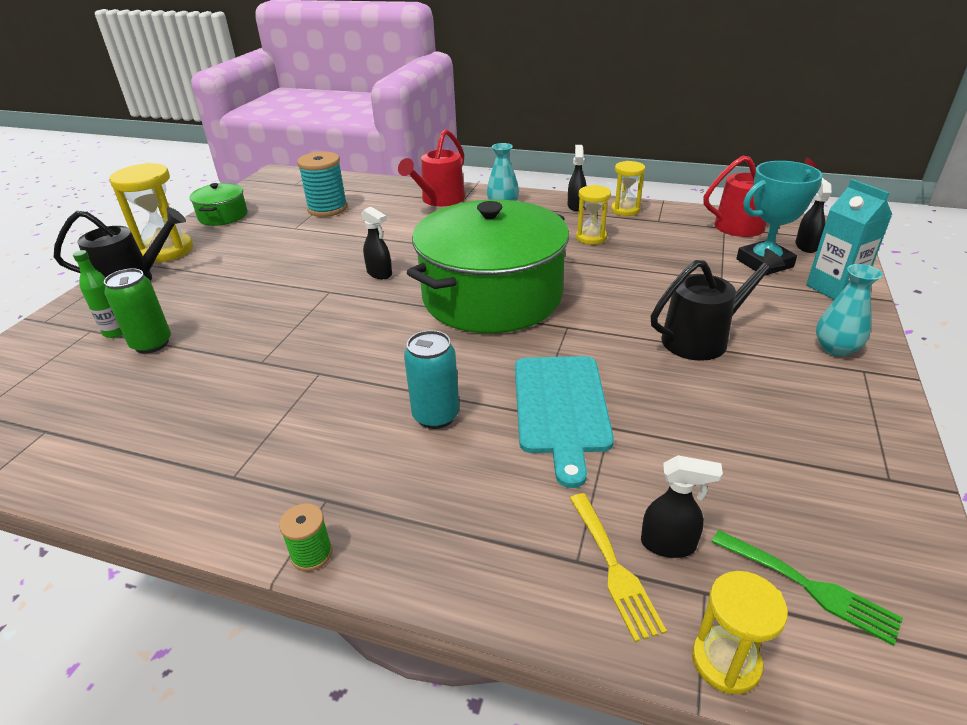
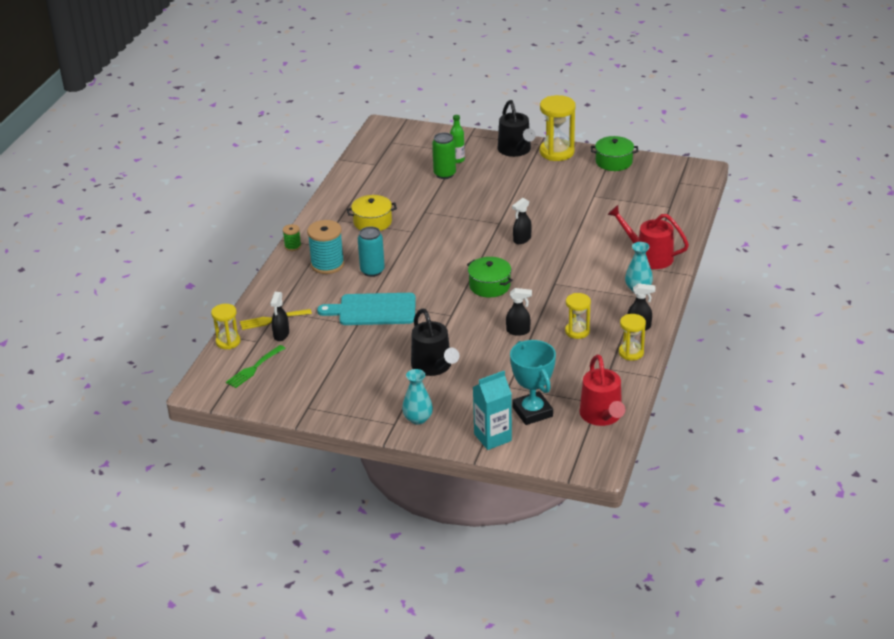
camera: 90 degrees right, 0 degrees up
(265, 424) = (372, 222): none -> yellow pot
(327, 209) = (628, 205): turquoise spool -> turquoise spool (327, 264)
(492, 296) = (489, 286): green pot -> green pot, size x0.44
(806, 246) = (561, 440): black spray bottle -> black spray bottle (518, 331)

